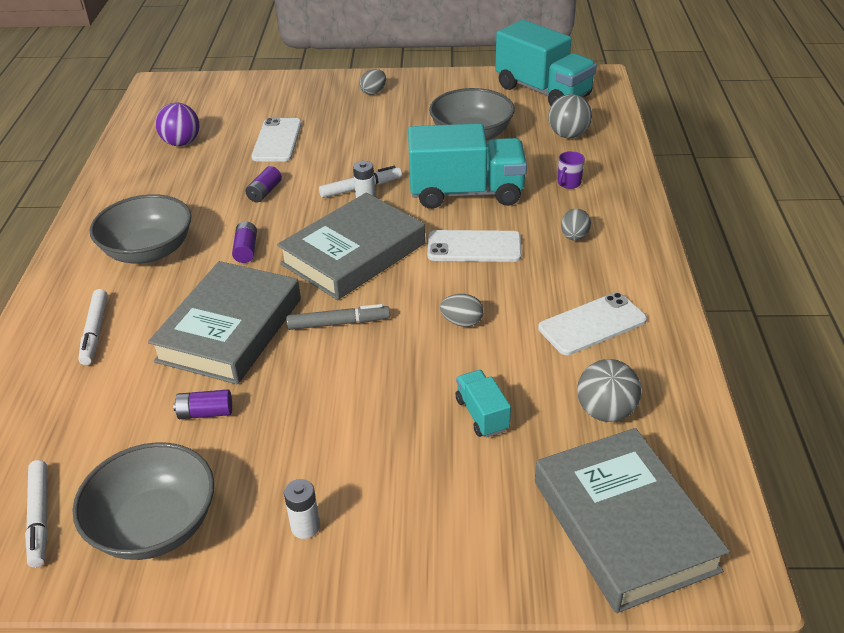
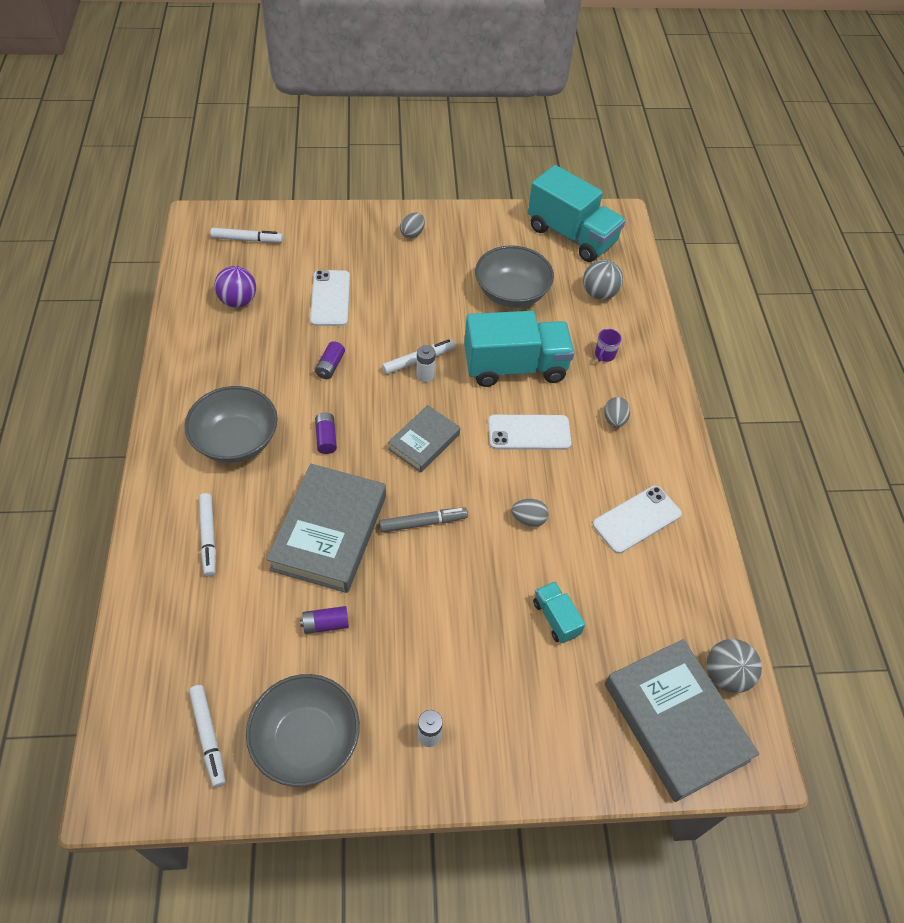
camera: 10 degrees left, 15 degrees up
(203, 98) = (247, 239): none -> white marker
(353, 254) = (424, 442): grey book -> grey book, size x0.57
(605, 411) = (654, 612): grey ball -> grey ball (725, 675)

